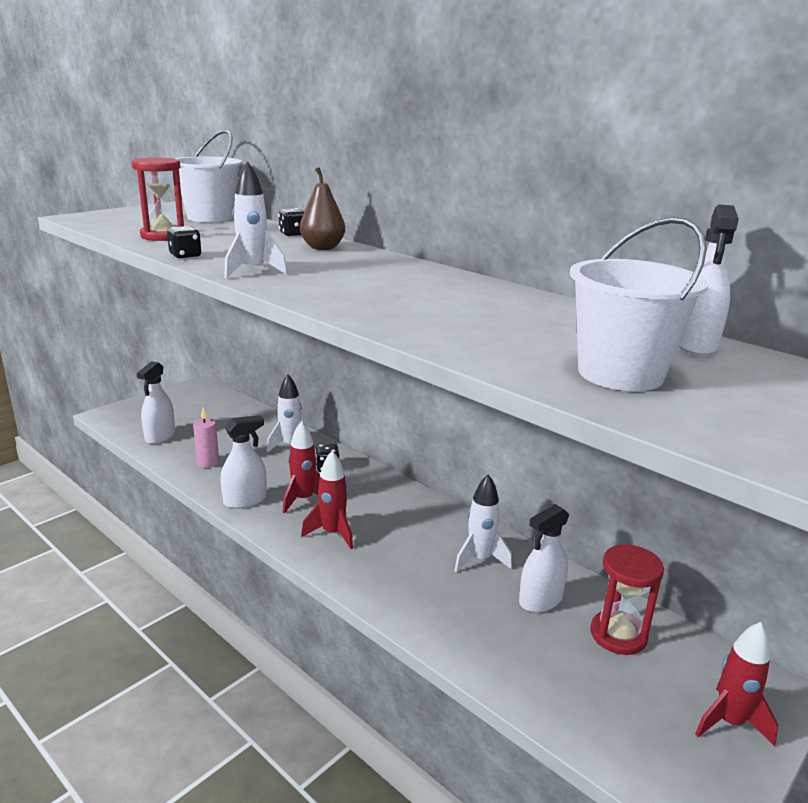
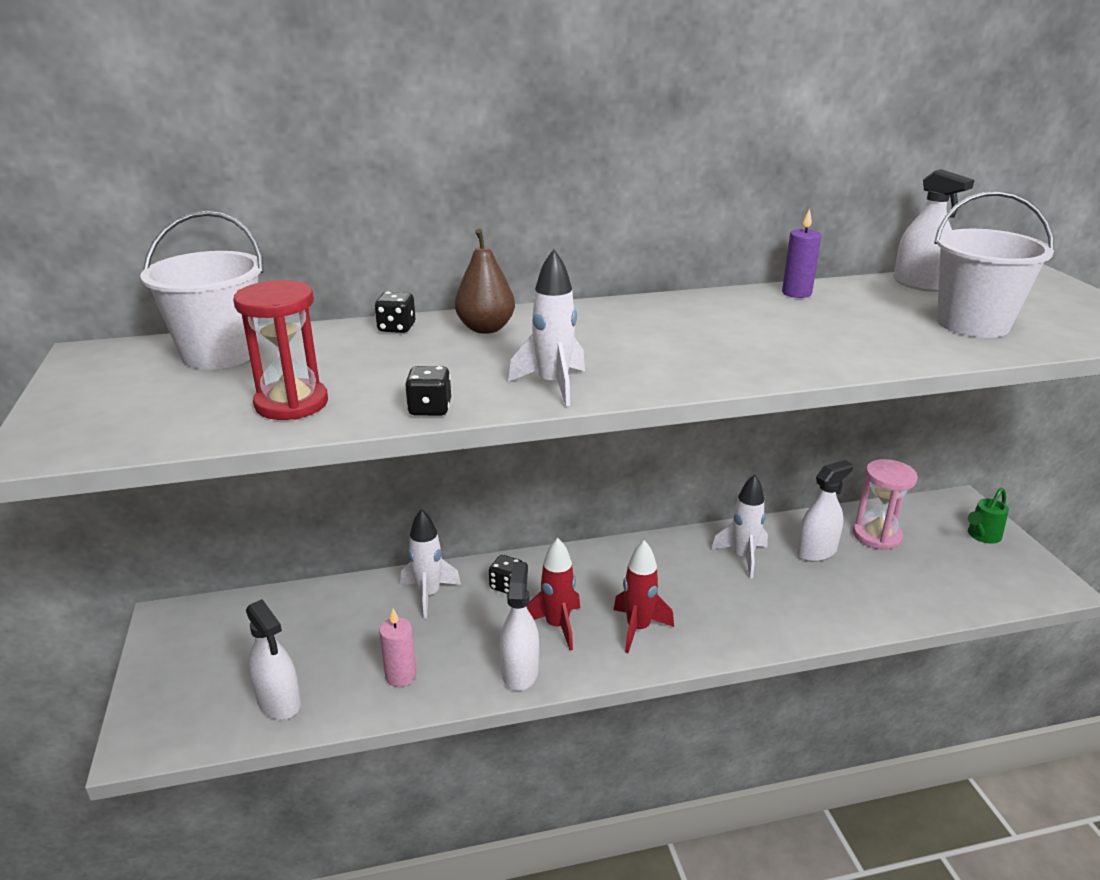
camera: 55 degrees left, 5 degrees up
(540, 600) = (816, 551): white spray bottle -> white spray bottle turned 120 degrees counterclockwise
(560, 306) = (796, 293): none -> purple candle
(618, 635) = (876, 536): red hourglass -> pink hourglass
(729, 722) = (982, 536): red rocket -> green watering can

